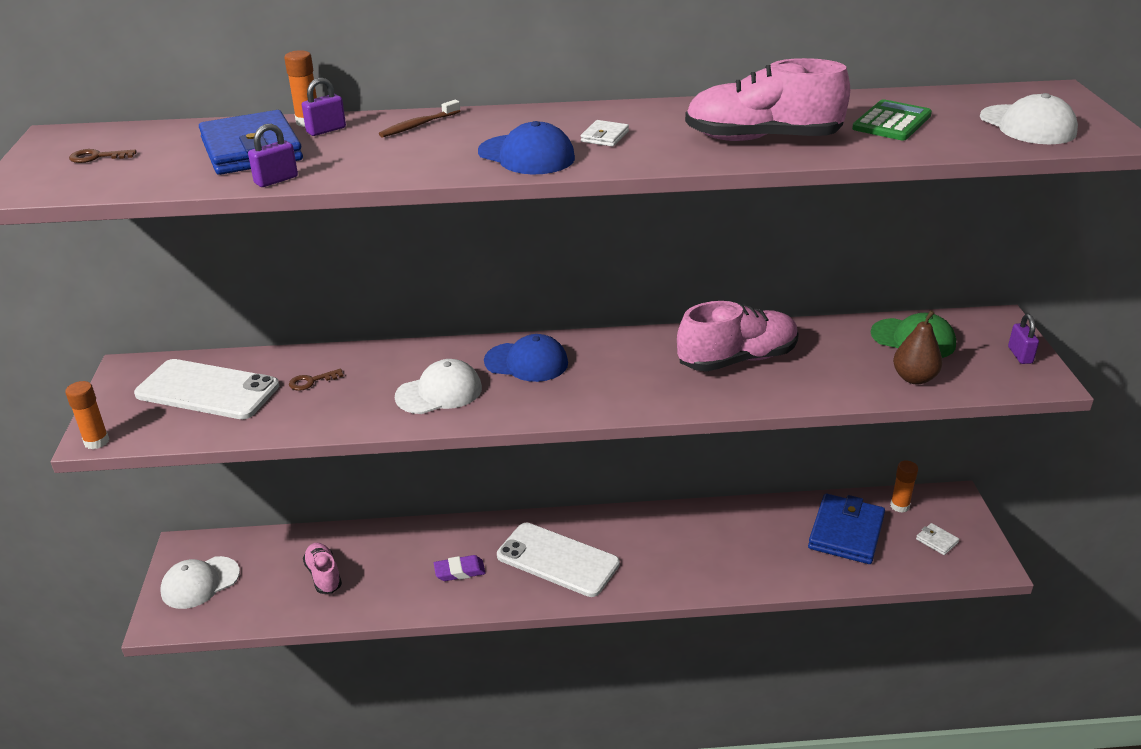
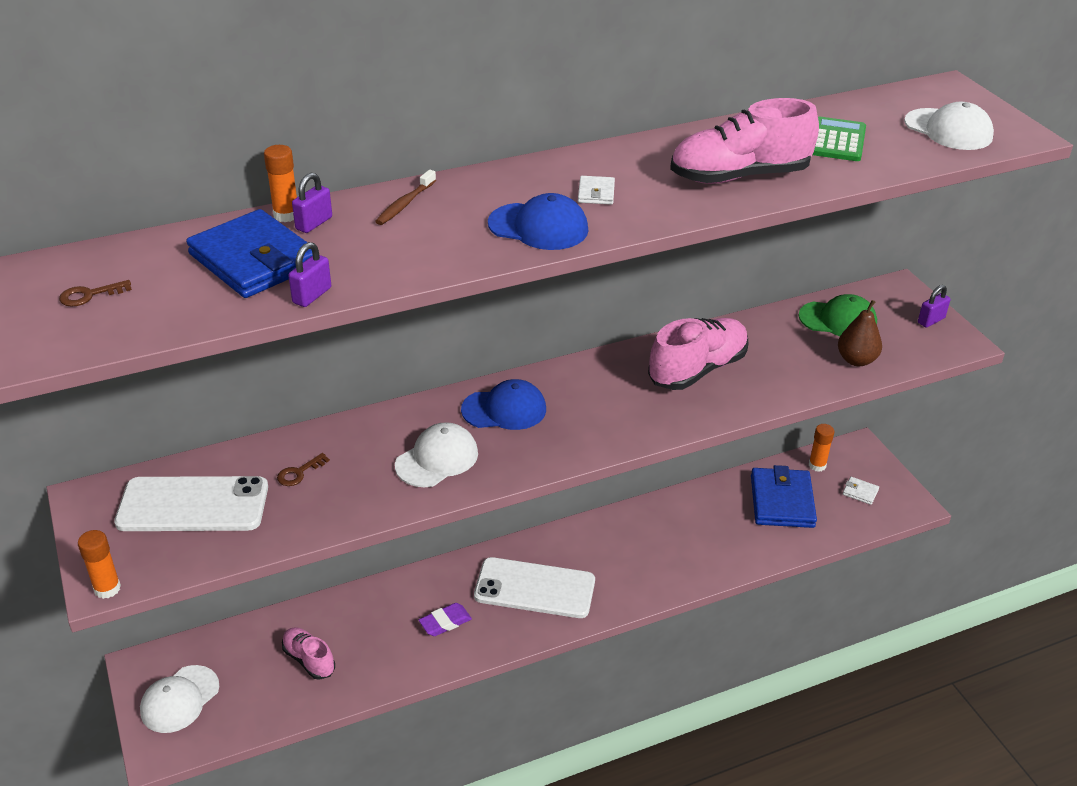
camera: 20 degrees left, 5 degrees up
(1020, 355) = (931, 320): purple padlock -> purple padlock turned 75 degrees clockwise

